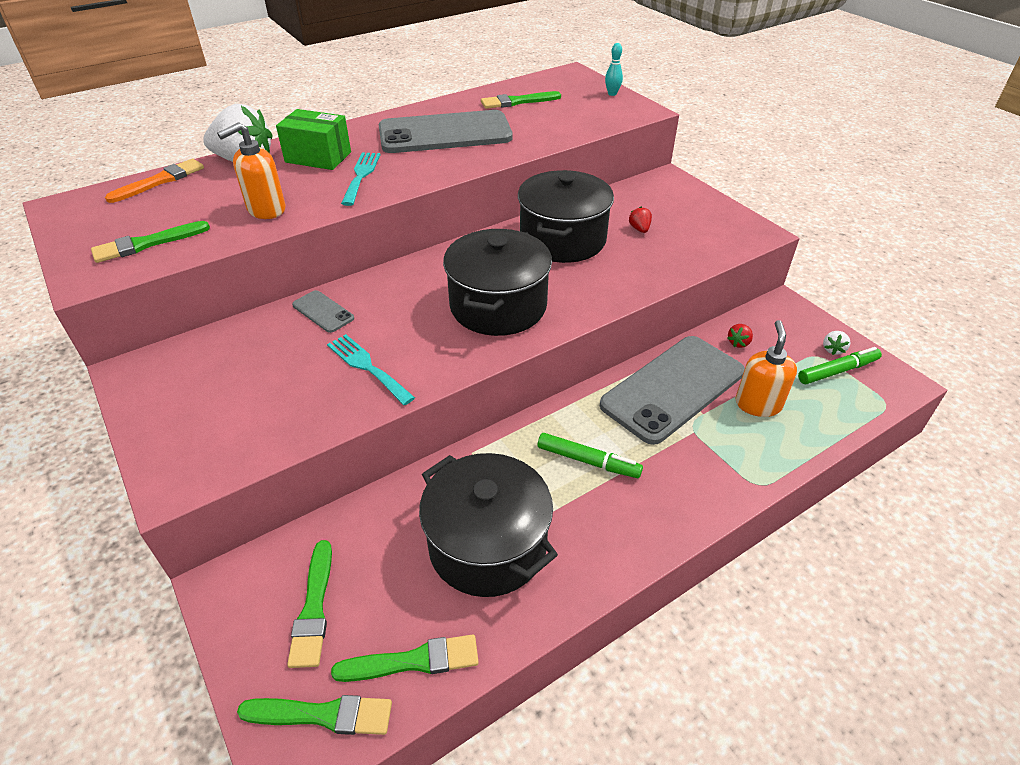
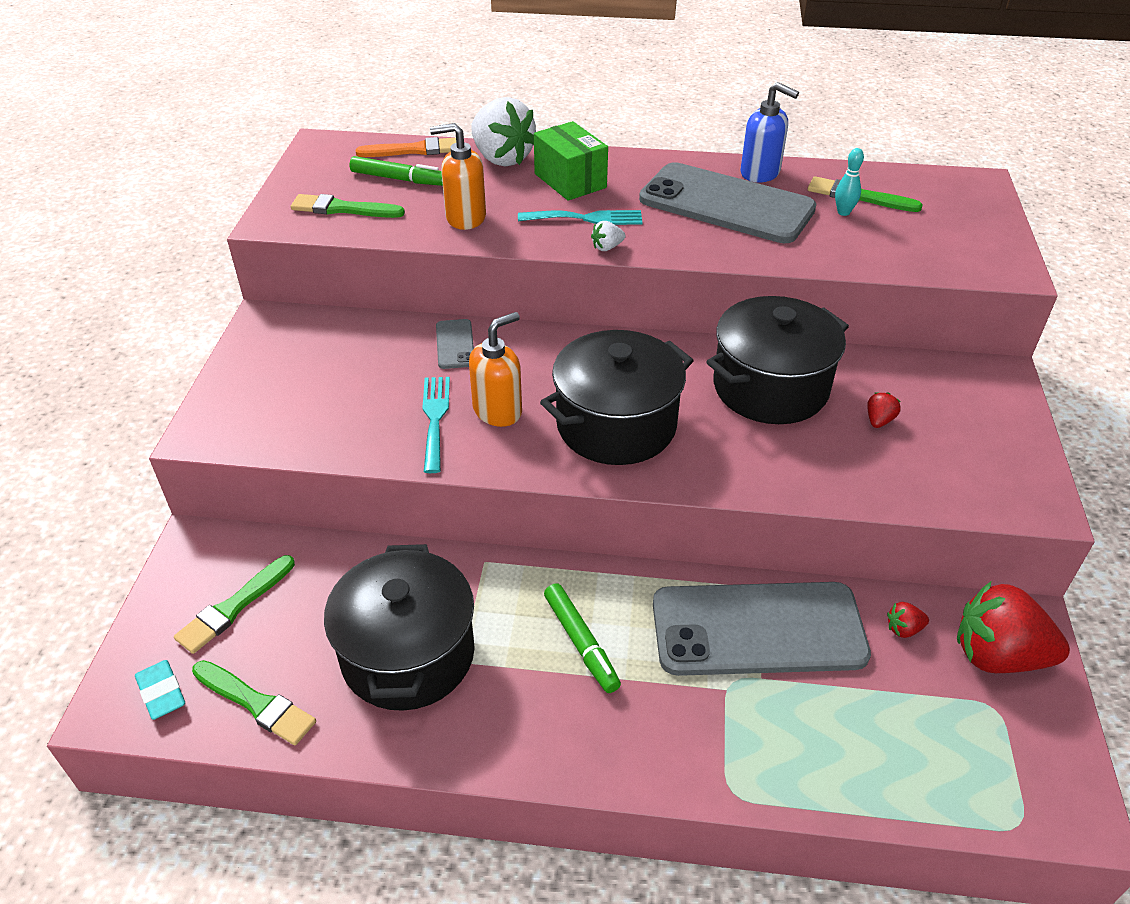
camera: 40 degrees right, 0 degrees up
(323, 715) = (161, 692): green brush -> turquoise eraser
(361, 176) = (586, 218): turquoise fork -> turquoise fork turned 45 degrees clockwise
(443, 109) = (760, 173): none -> blue soap dispenser
(612, 94) = (996, 231): turquoise bowling pin -> turquoise bowling pin (843, 212)
(758, 404) = (840, 711): orange soap dispenser -> orange soap dispenser (498, 411)
(790, 329) = (997, 656): none -> red strawberry
(833, 349) = (1028, 715): white strawberry -> white strawberry (607, 247)
(837, 371) = (999, 743): green marker -> green marker (398, 179)

